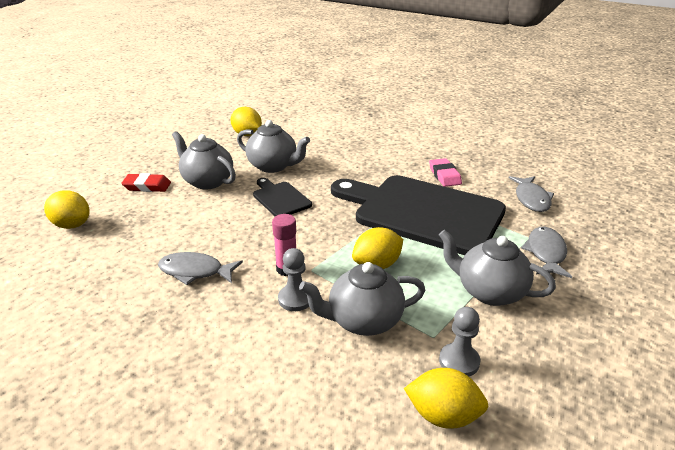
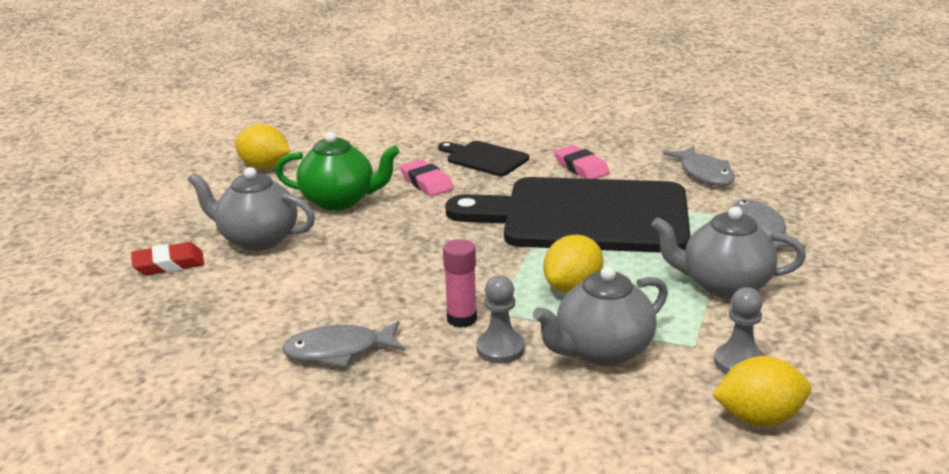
camera: 20 degrees left, 5 degrees down
(72, 225) = (95, 338): yellow lemon -> none
(273, 166) = (340, 200): grey teapot -> green teapot
(280, 198) = (383, 239): black cutting board -> black cutting board (484, 158)
(335, 165) = (426, 182): none -> pink eraser

